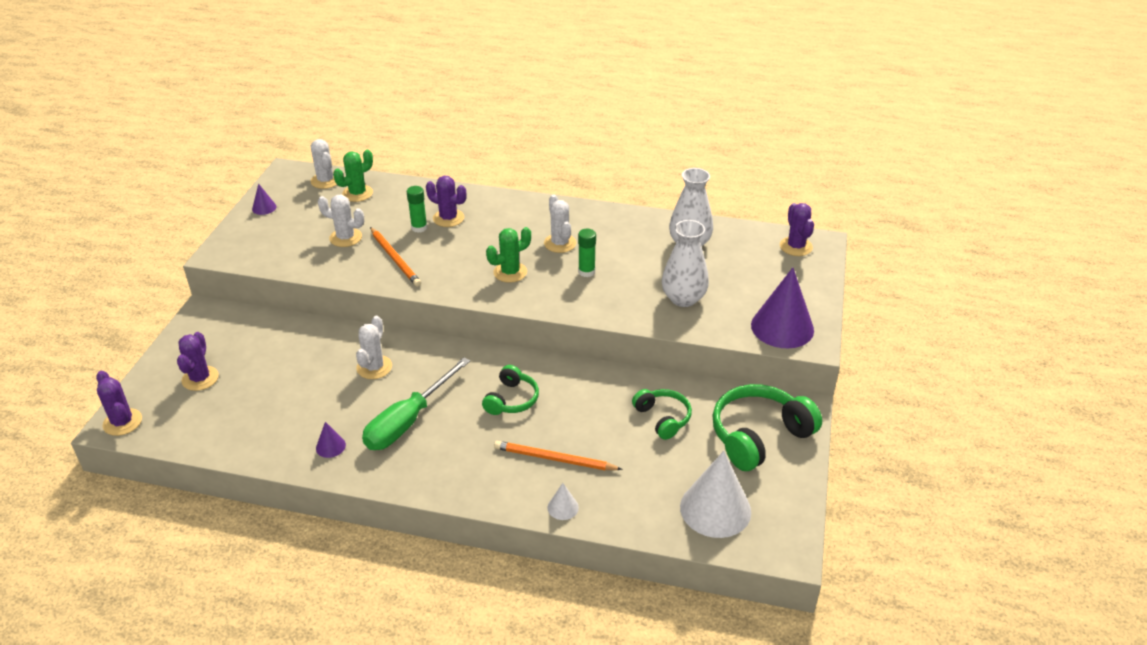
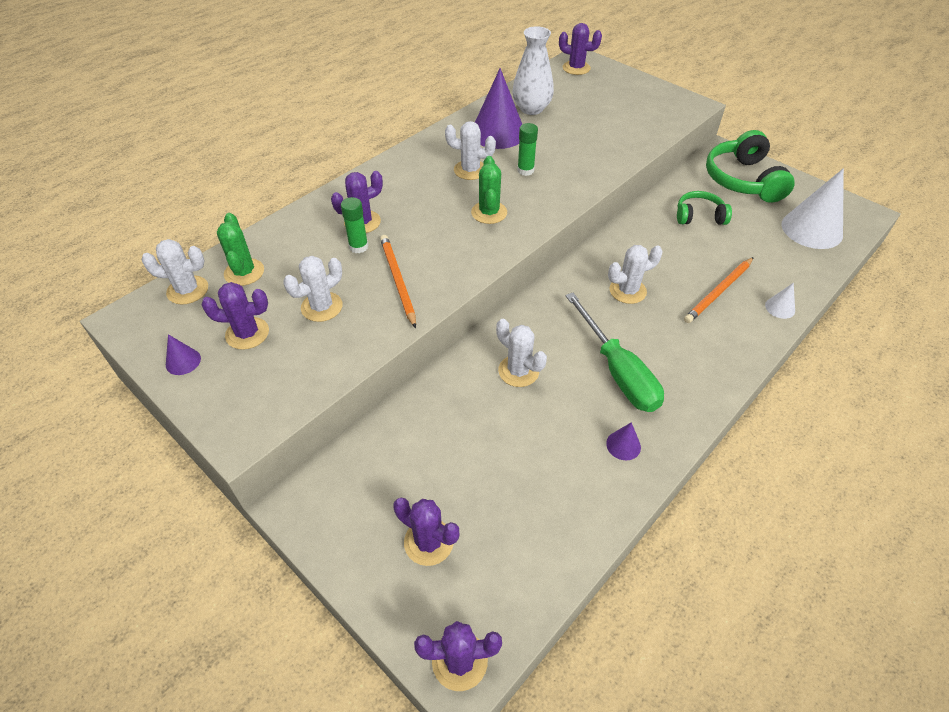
camera: 60 degrees left, 10 degrees up
(302, 220) = (247, 333): none -> purple cactus
(395, 259) = (398, 280): orange pencil -> orange pencil turned 105 degrees counterclockwise
(511, 399) = (627, 291): green headphones -> white cactus
(683, 298) = (601, 137): white vase -> none
(782, 327) = (668, 109): purple cone -> purple cone (498, 133)

